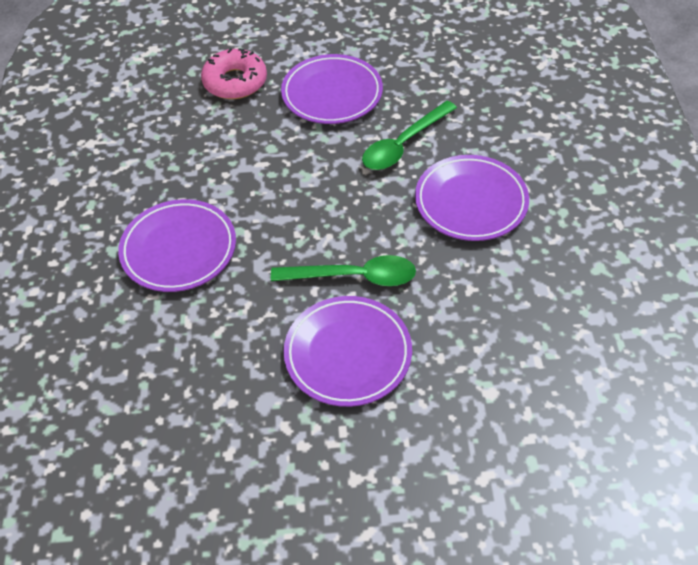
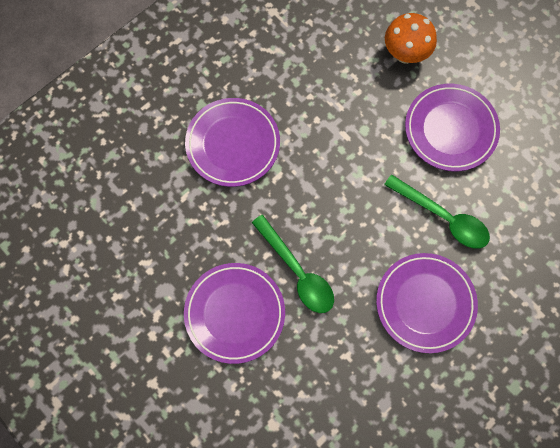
camera: 50 degrees right, 20 degrees up
(235, 82) = (405, 54): pink donut -> orange mushroom
(404, 144) = (443, 217): green spoon -> green spoon turned 150 degrees counterclockwise

